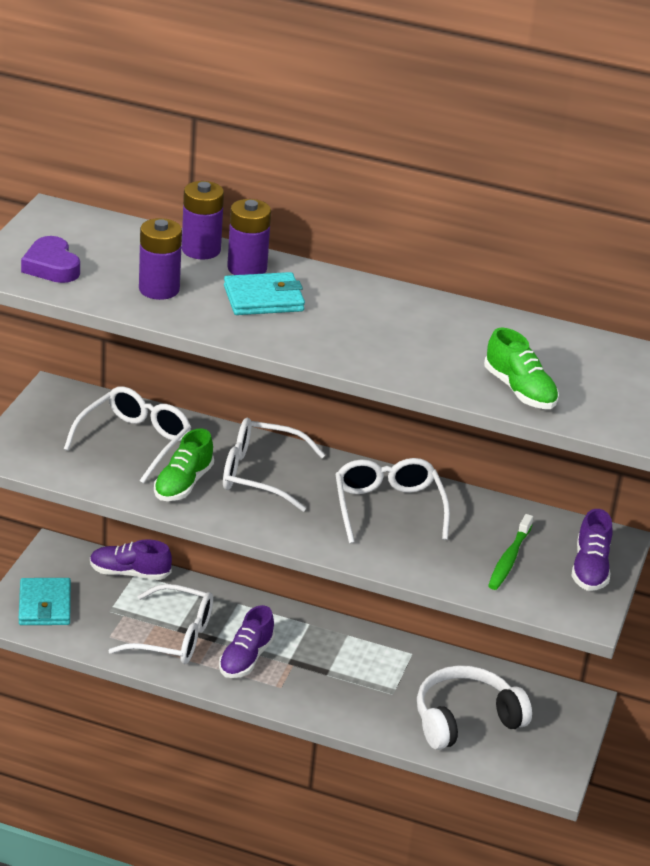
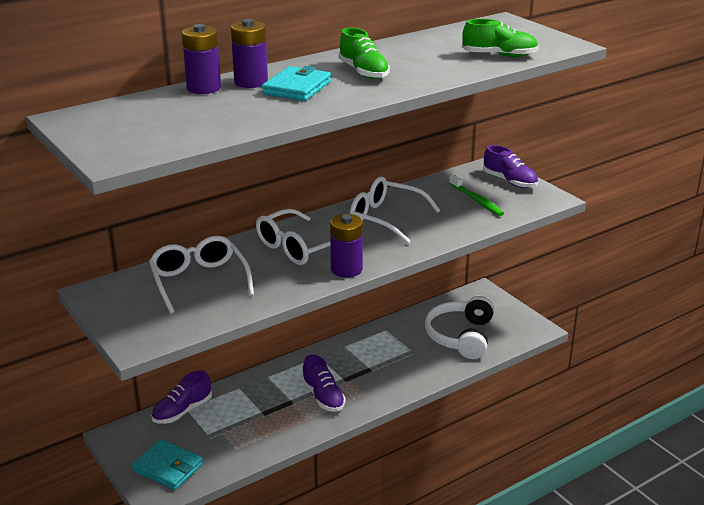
camera: 50 degrees left, 5 degrees down
(51, 266) = (142, 139): purple heart -> none
(159, 289) = (234, 114): purple battery -> purple battery (346, 269)
(174, 637) = (269, 419): white glasses -> none
(183, 484) = (272, 280): green shoe -> green shoe (363, 72)

